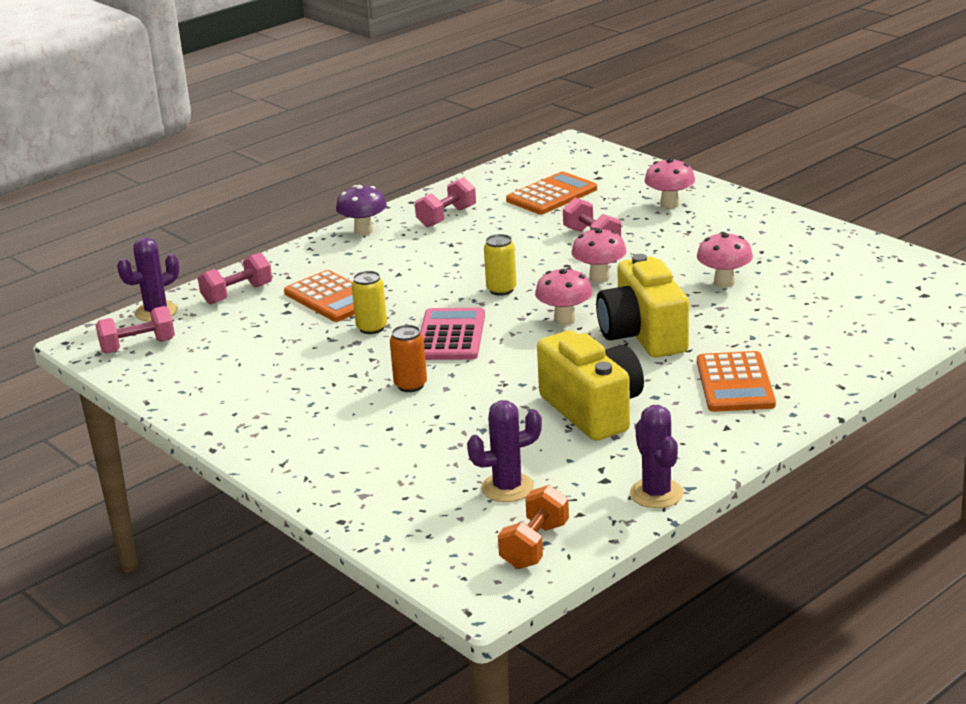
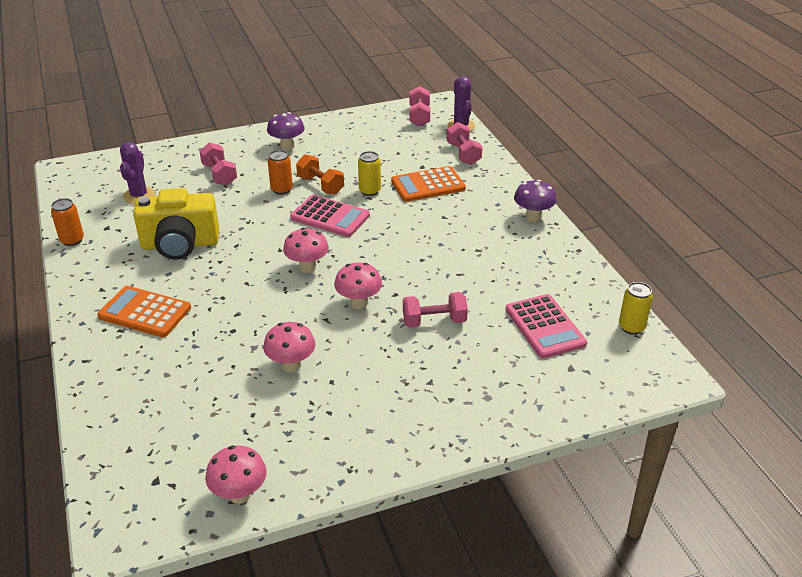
camera: 110 degrees right, 10 degrees up
(286, 418) = (287, 146): none -> purple mushroom
(446, 217) = (533, 259): pink dumbbell -> pink dumbbell (219, 175)
(501, 290) = (379, 253): yellow can -> yellow can (631, 327)
(535, 545) = (80, 191): orange dumbbell -> orange dumbbell (320, 185)
(552, 195) = (544, 327): orange calculator -> pink calculator
(643, 335) = (250, 294): yellow camera -> none
(656, 493) = (72, 240): purple cactus -> orange can
(669, 204) = (473, 392): pink mushroom -> pink mushroom (239, 494)

